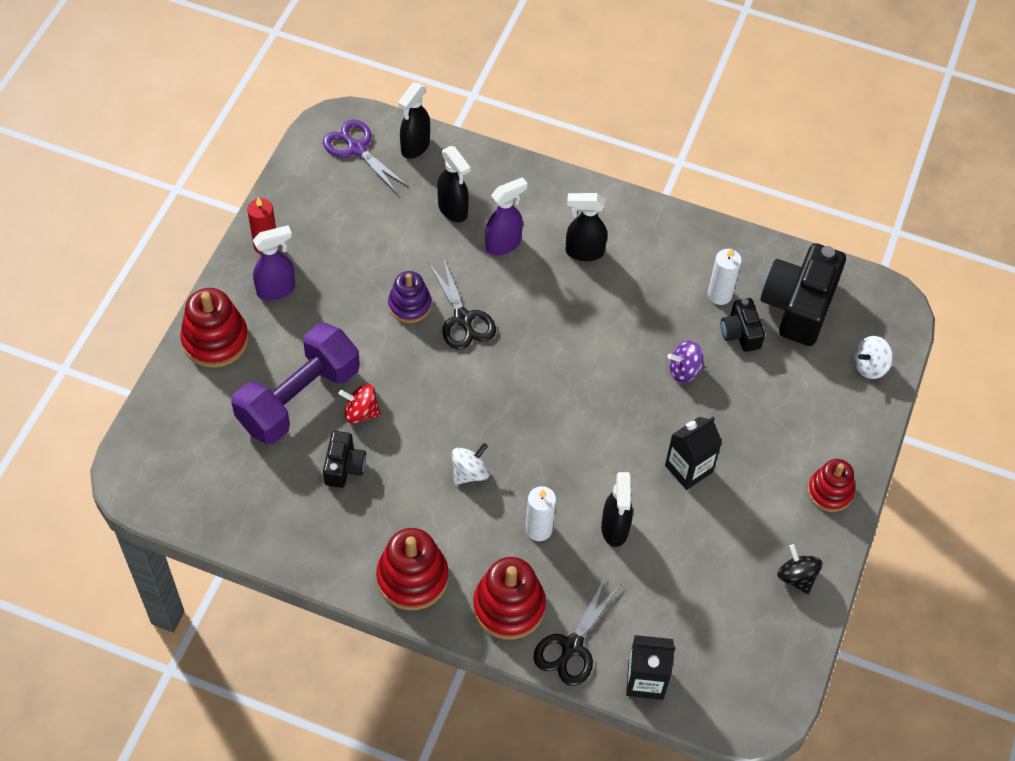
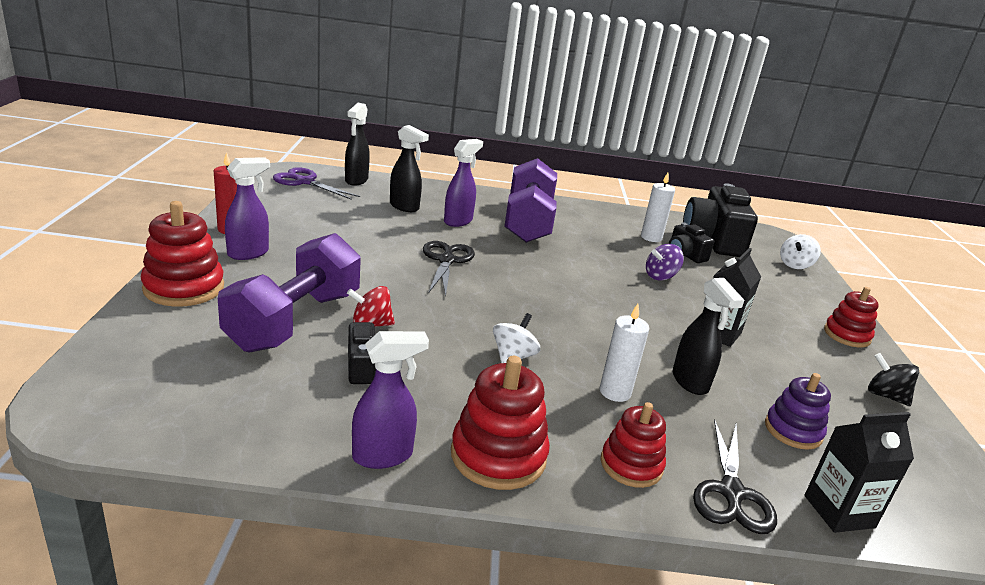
camera: 20 degrees left, 30 degrees down
(330, 562) = (383, 456): none -> purple spray bottle
(409, 305) = (390, 255): purple stacking toy -> purple stacking toy (793, 430)
(463, 319) = (446, 260): black scissors -> black scissors turned 135 degrees counterclockwise
(509, 606) = (631, 465): red stacking toy -> red stacking toy, size x0.66
(584, 252) = (528, 222): black spray bottle -> purple dumbbell

